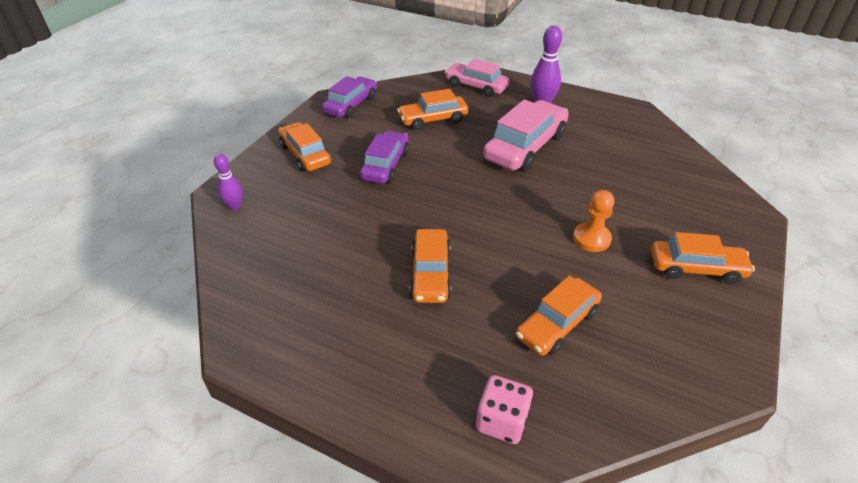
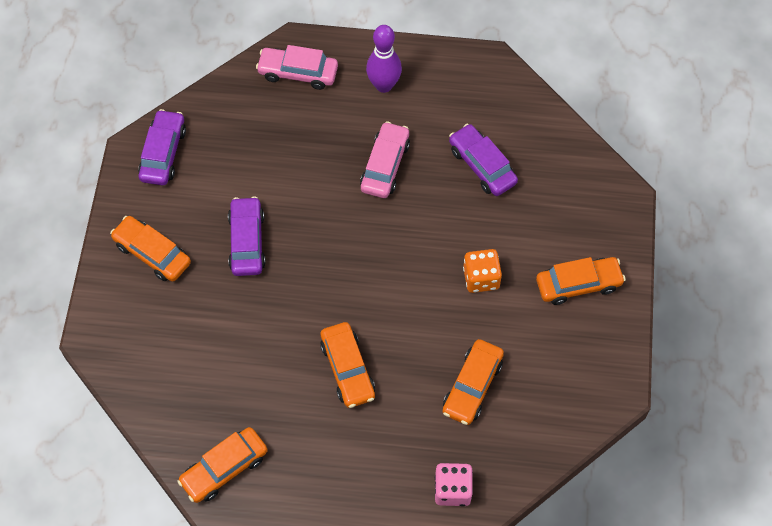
camera: 20 degrees left, 20 degrees up
(235, 206) = (119, 350): purple bowling pin -> none
(433, 119) = (269, 150): orange car -> orange car (224, 468)
(525, 147) = (385, 166): pink car -> pink car, size x0.66
(591, 238) = (481, 278): orange pawn -> orange dice
(613, 164) = (482, 165): none -> purple car

